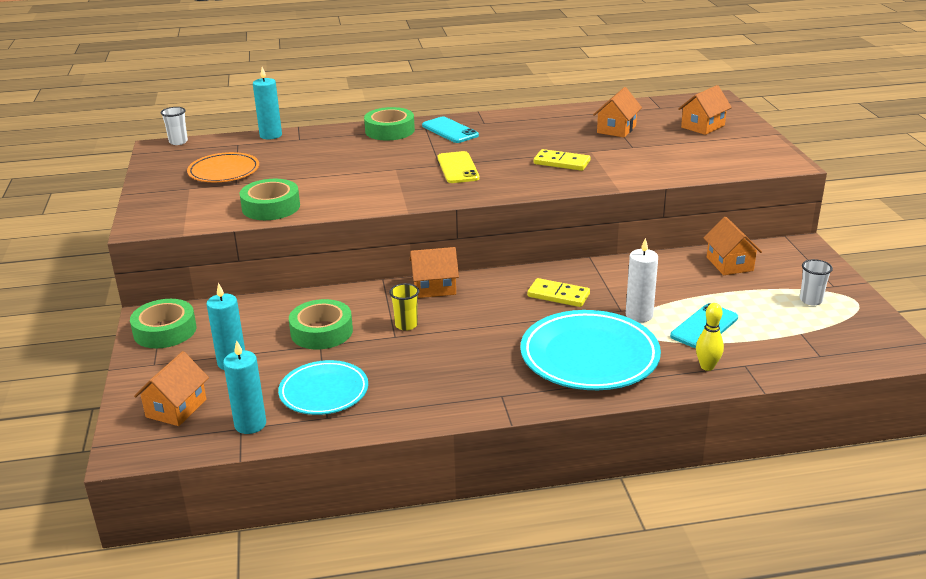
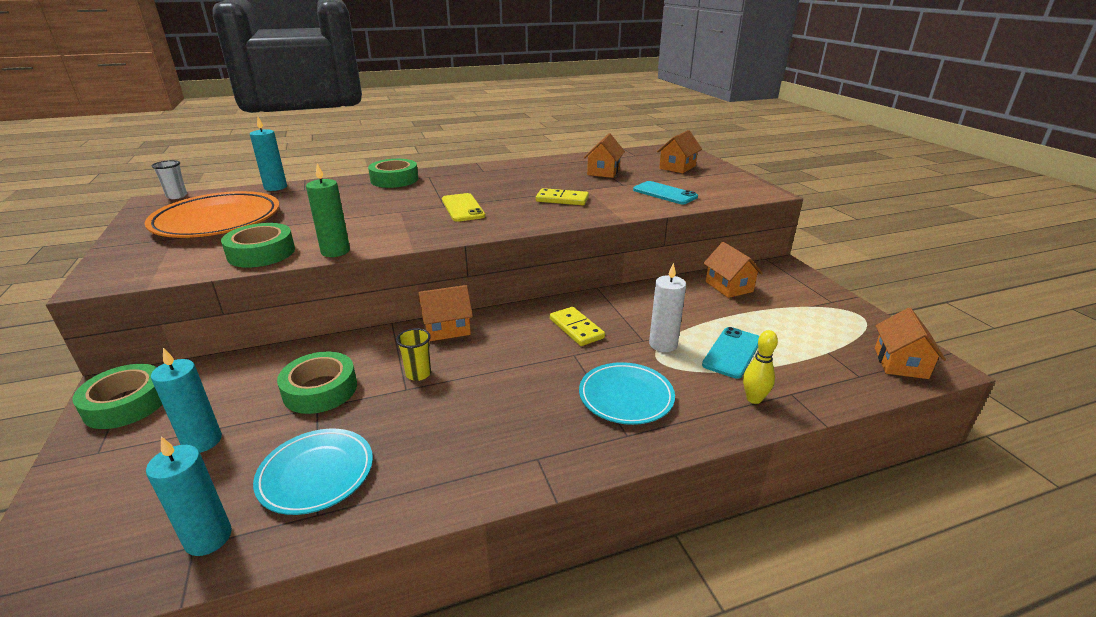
camera: 10 degrees left, 0 degrees up
(176, 408) = (107, 521): orange house -> orange house (900, 363)
(224, 172) = (217, 221): orange plate -> orange plate, size x1.62
(336, 209) = (335, 251): none -> green candle
(450, 130) = (452, 178): turquoise phone -> turquoise phone (664, 193)
(558, 295) = (576, 328): yellow domino -> yellow domino turned 45 degrees clockwise
(589, 356) = (626, 397): turquoise plate -> turquoise plate, size x0.62
(811, 300) = (819, 317): white cup -> none

